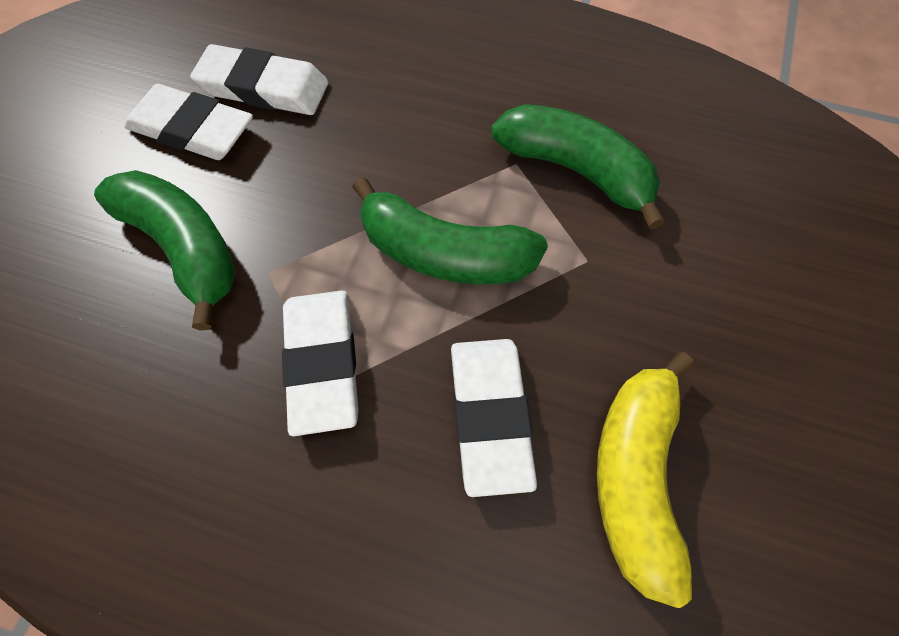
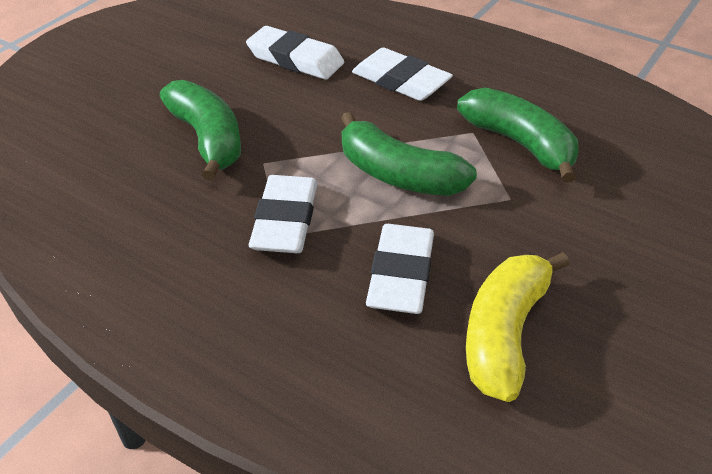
camera: 15 degrees right, 20 degrees down
(192, 129) = (236, 74): white eraser -> white eraser (400, 81)

